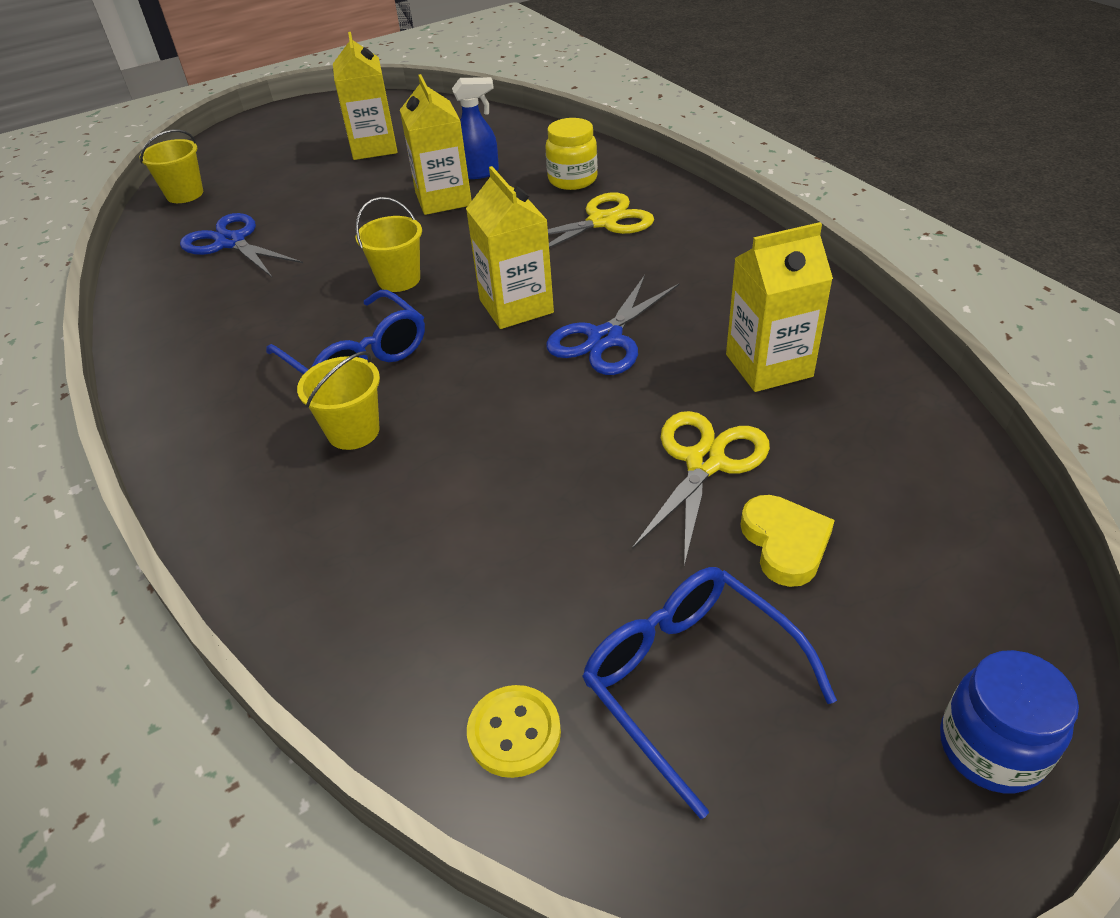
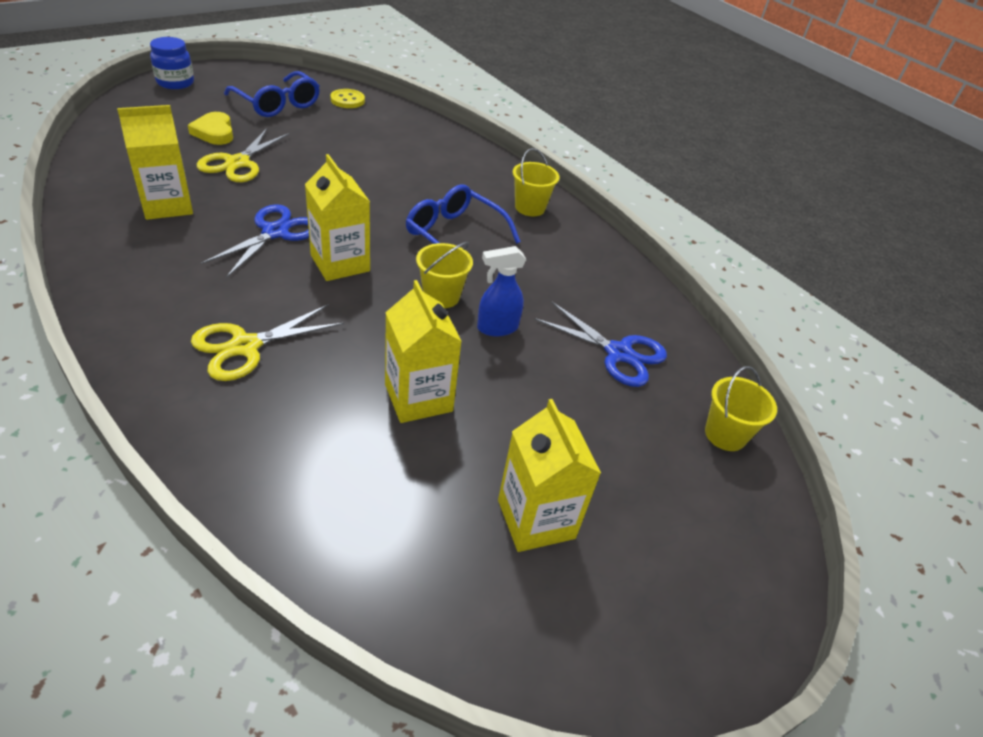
camera: 165 degrees right, 0 degrees up
(353, 431) = (441, 194): yellow bucket -> yellow bucket (530, 207)
(479, 173) = (380, 443): blue spray bottle -> blue spray bottle (497, 328)
(572, 180) = (263, 418): yellow jar -> none

